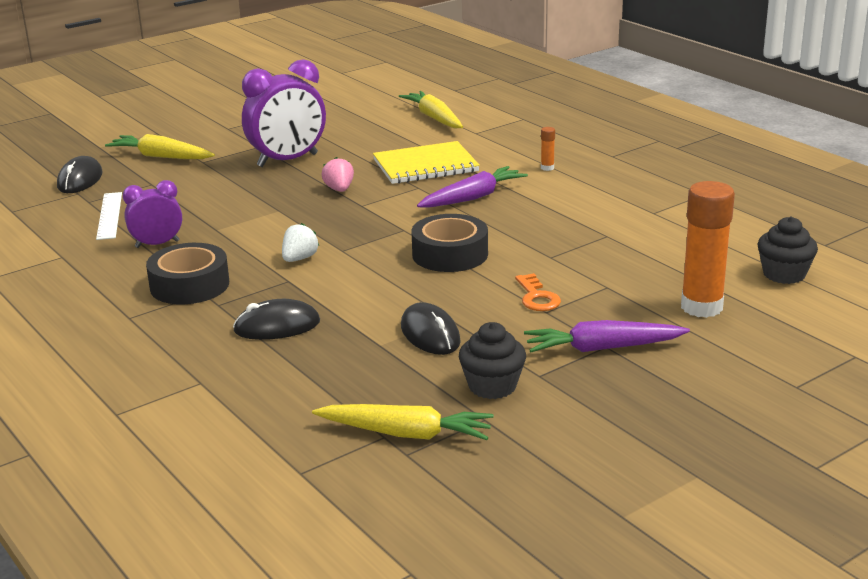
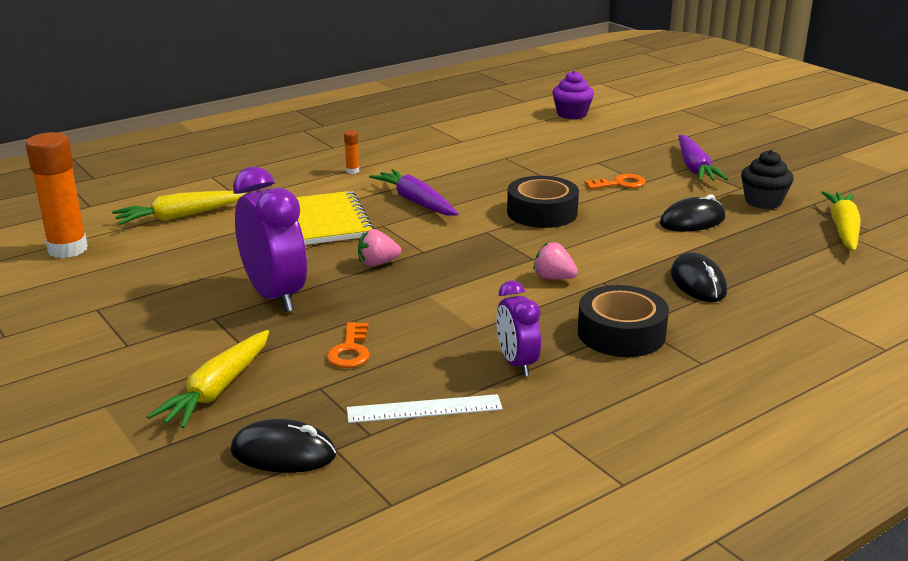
camera: 90 degrees left, 0 degrees up
(197, 189) = (350, 350): none -> orange key
(299, 259) = (553, 278): white strawberry -> pink strawberry
(701, 307) = (625, 138): orange glue stick -> orange glue stick (68, 249)
(784, 274) = (572, 114): black cupcake -> purple cupcake

